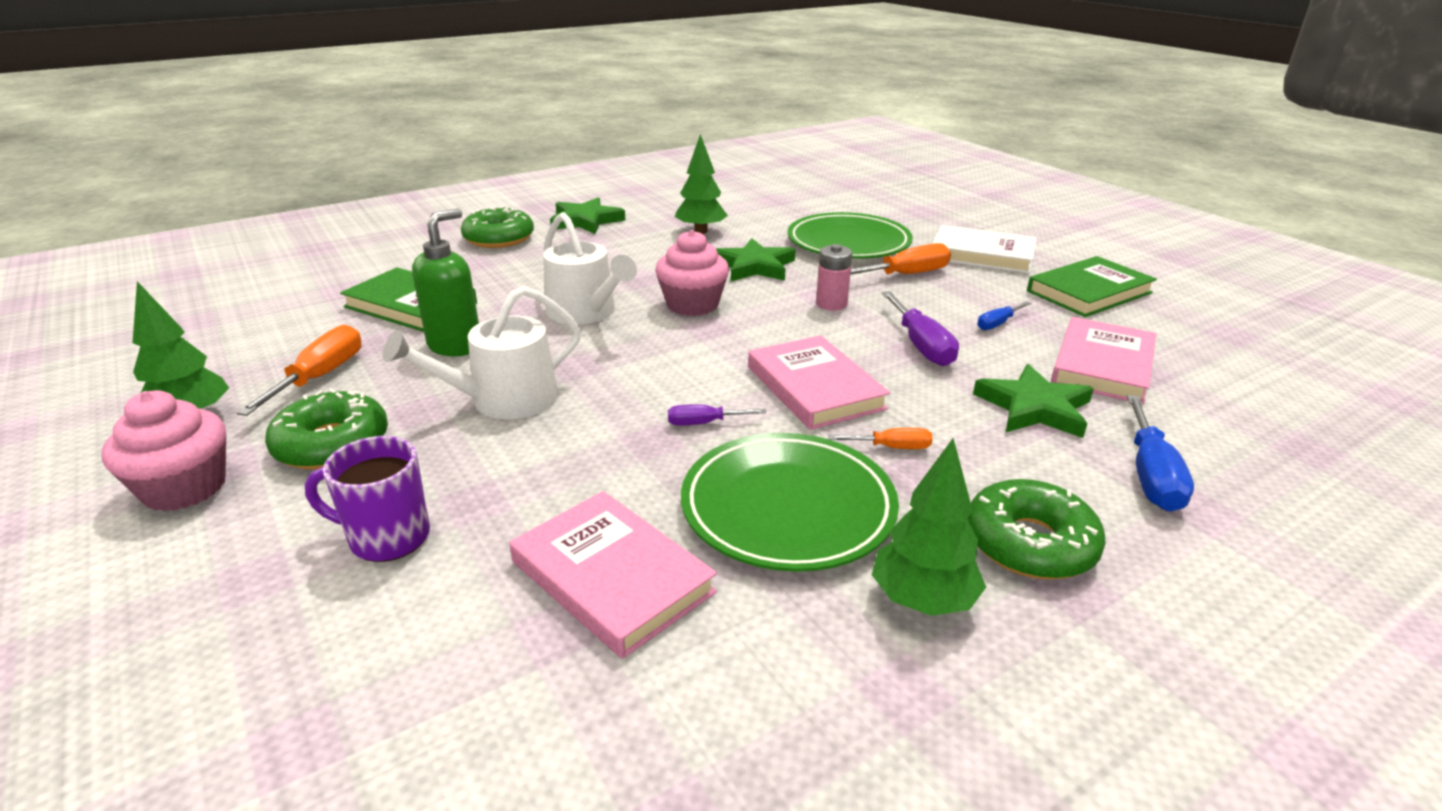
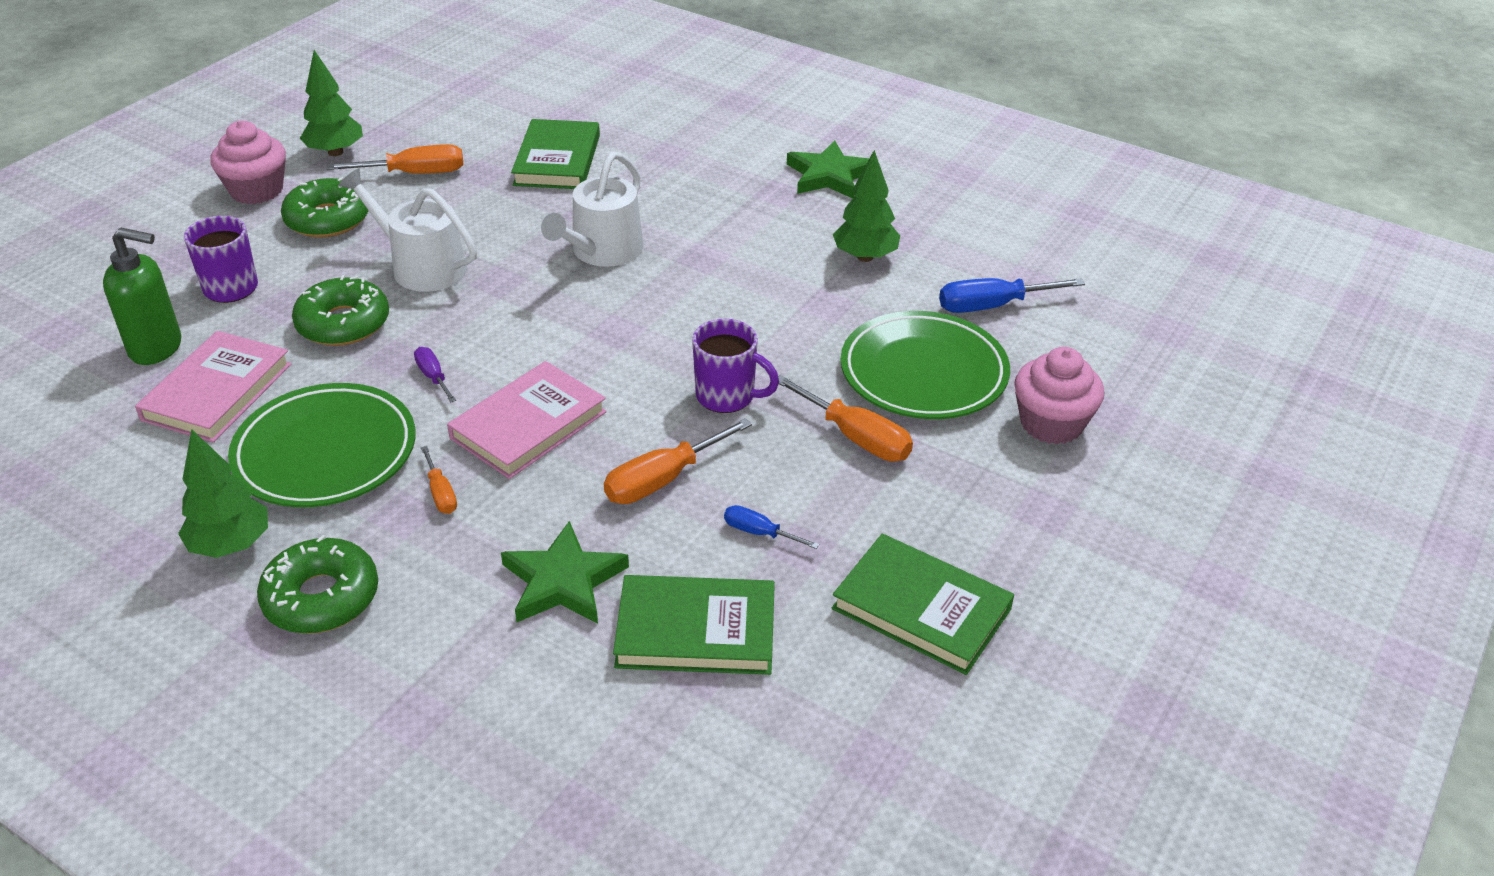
camera: 65 degrees right, 10 degrees up
(455, 346) = (497, 210): green soap dispenser -> green soap dispenser (157, 348)
(499, 238) = (736, 145): green donut -> green donut (343, 323)
(692, 305) = (661, 306): pink cupcake -> pink cupcake (1051, 423)
(754, 266) = (791, 320): green star -> none
(831, 304) = (727, 396): pink battery -> purple mug
(921, 345) = (662, 480): purple screwdriver -> orange screwdriver
(982, 255) = (980, 494): white book -> none
(1102, 365) = (696, 631): pink book -> green book
(1150, 475) = (463, 675): blue screwdriver -> blue screwdriver (992, 306)

